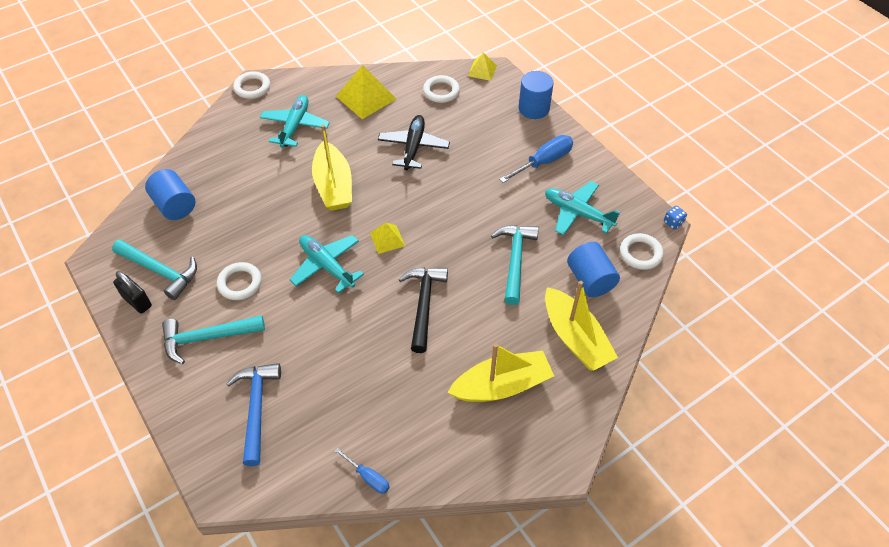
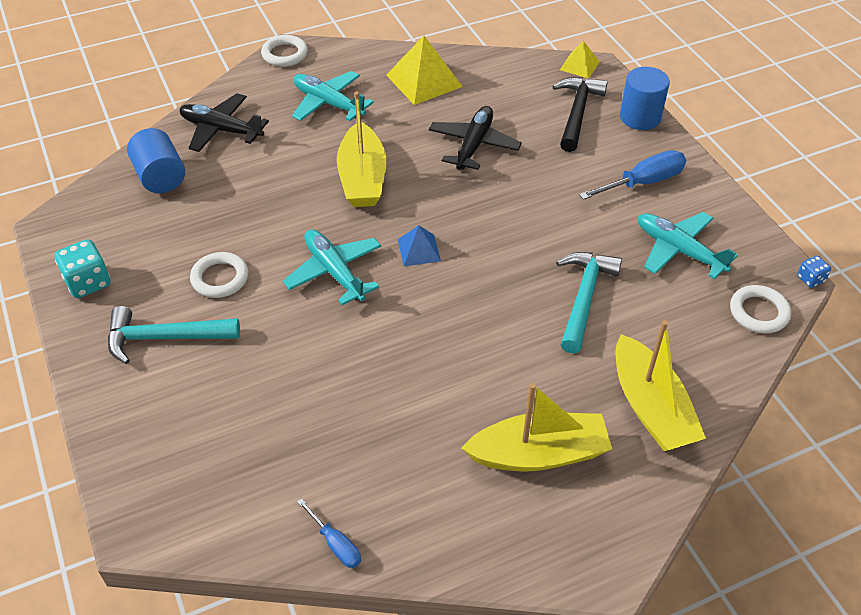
camera: 10 degrees right, 5 degrees down
(137, 301) = (88, 282): black padlock -> turquoise dice
(160, 271) = (124, 251): turquoise hammer -> none
(215, 159) = (221, 130): none -> black plane
(256, 408) = (208, 433): blue hammer -> none
(295, 126) = (328, 103): turquoise plane -> turquoise plane turned 75 degrees counterclockwise
(387, 239) = (419, 250): yellow pyramid -> blue pyramid
(424, 305) = (452, 336): black hammer -> black hammer (577, 113)
(441, 91) = (522, 84): white ring -> none
(590, 280) = (683, 336): blue cylinder -> none

